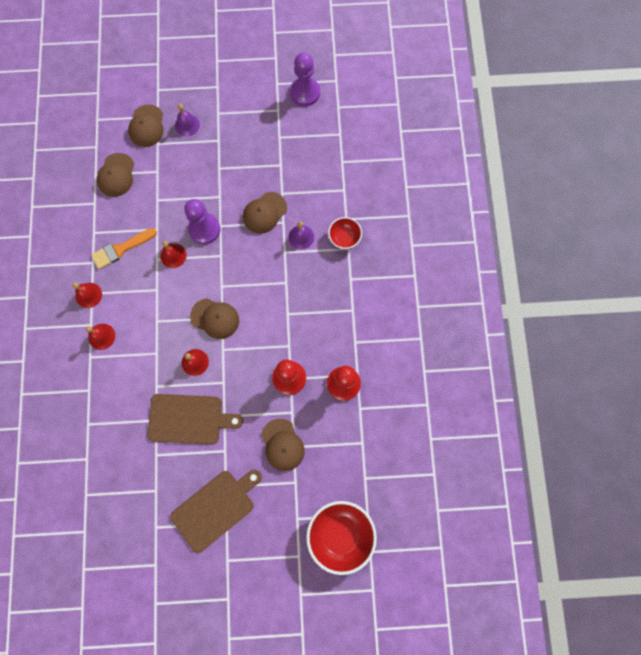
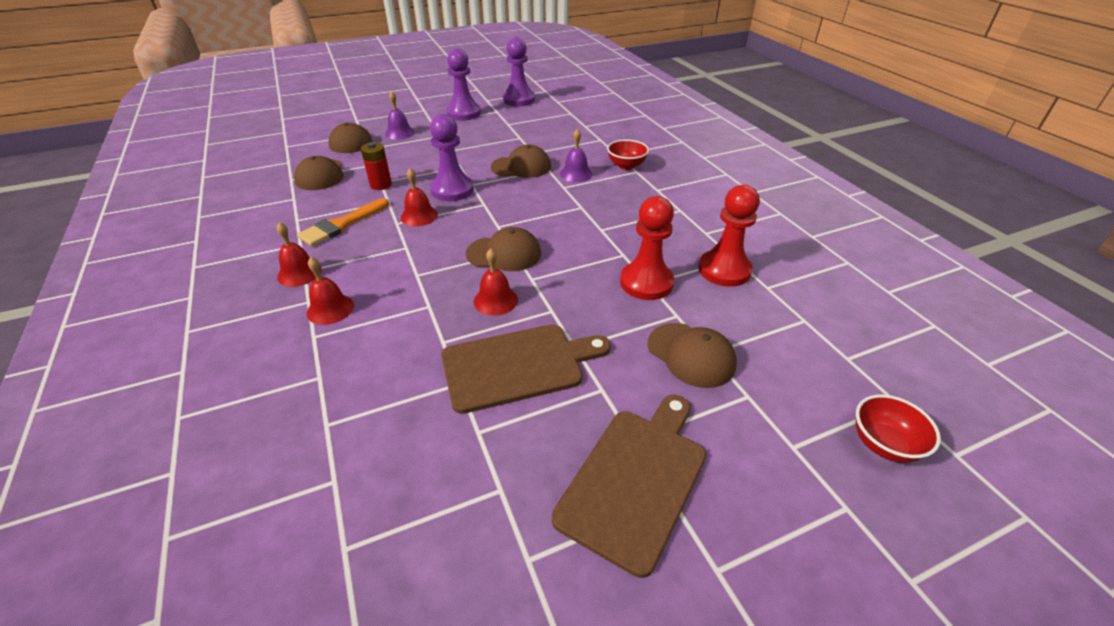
camera: 20 degrees left, 35 degrees down
(156, 204) = (381, 185): none -> red battery
(248, 105) = (463, 113): none -> purple pawn
(264, 213) = (521, 167): brown cap -> brown cap turned 120 degrees counterclockwise
(340, 534) = (883, 444): red bowl -> red bowl, size x0.55

